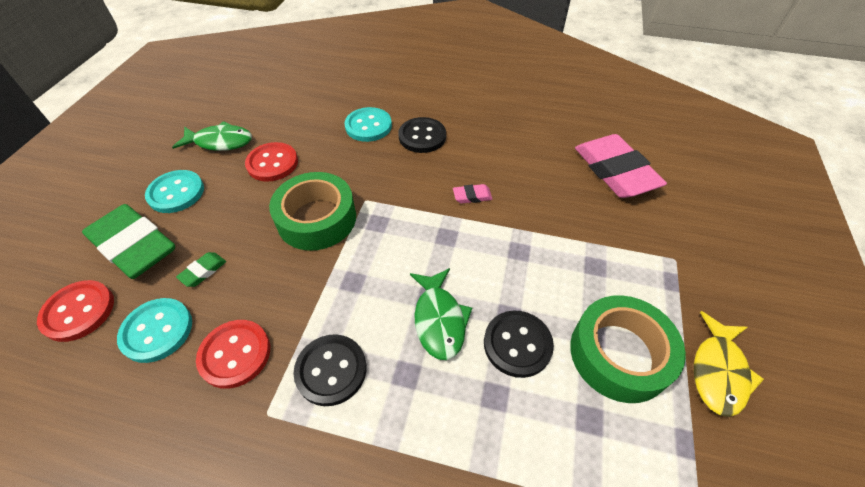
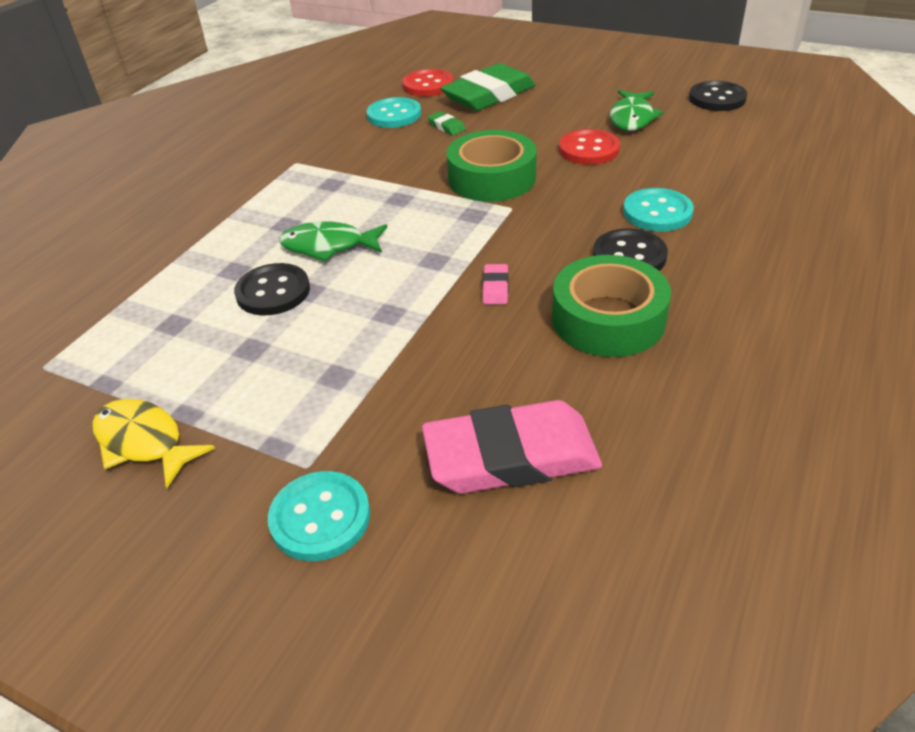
camera: 105 degrees right, 10 degrees down
(176, 193) = (552, 104): turquoise button -> turquoise button (320, 518)
(235, 354) = (354, 147): red button -> none
(331, 370) = (313, 188): black button -> black button (717, 98)
(619, 354) = (217, 363): green tape -> green tape (608, 319)

